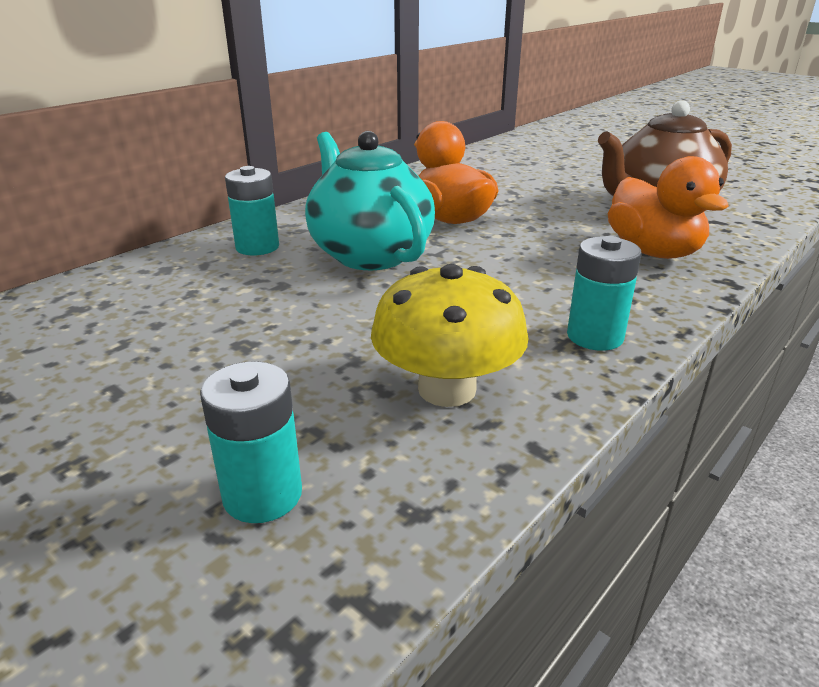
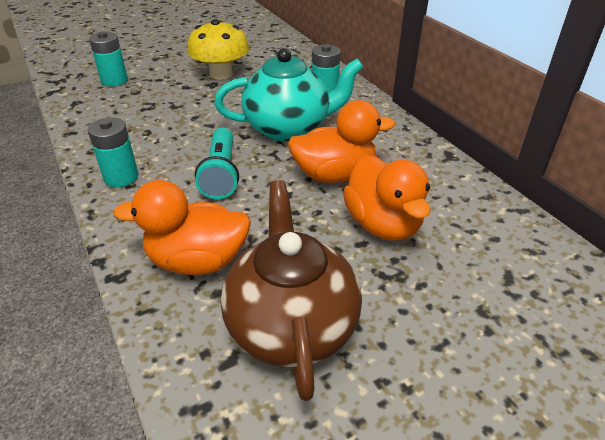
camera: 110 degrees right, 10 degrees up
(447, 389) = (128, 122): yellow mushroom -> yellow mushroom (221, 74)
(506, 195) = (383, 224): none -> orange duck
(511, 272) = (221, 174): none -> turquoise flashlight

